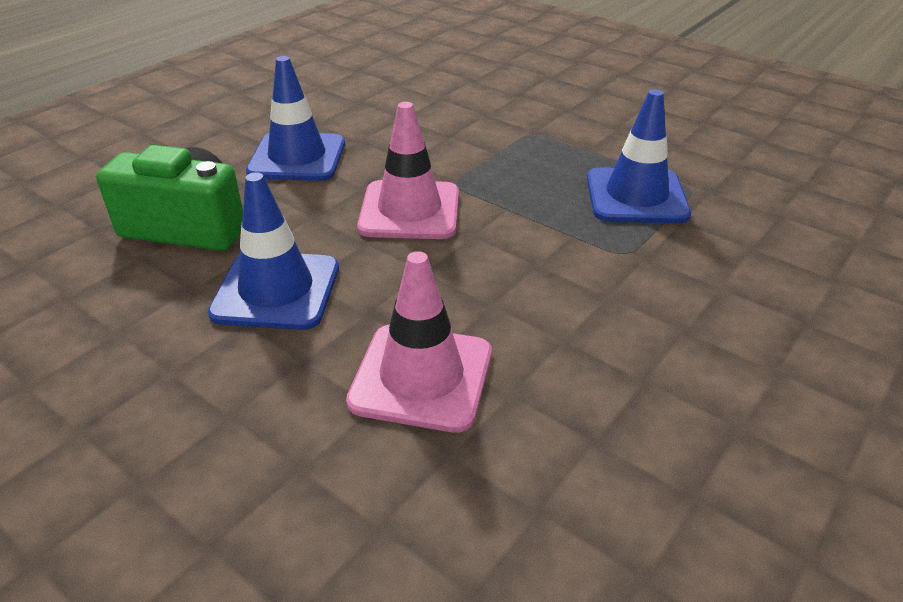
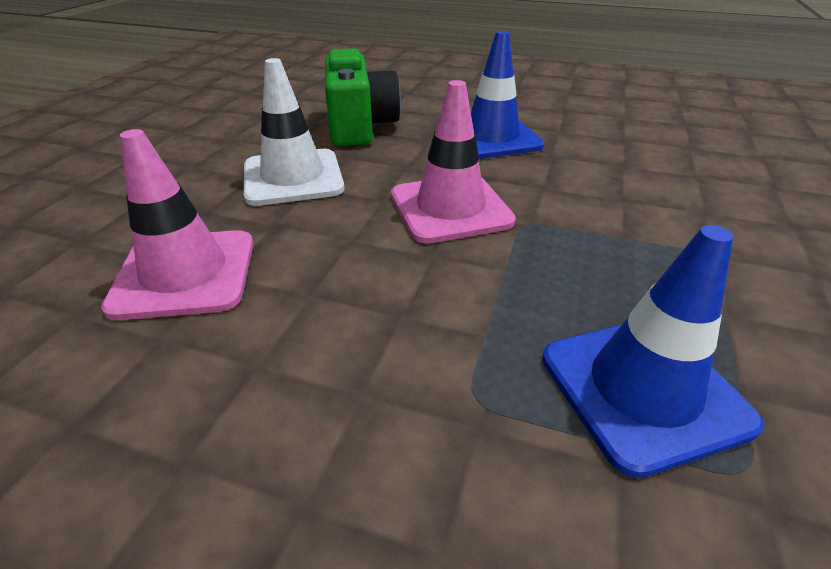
camera: 70 degrees right, 0 degrees up
(276, 290) = (293, 177): blue traffic cone -> white traffic cone

